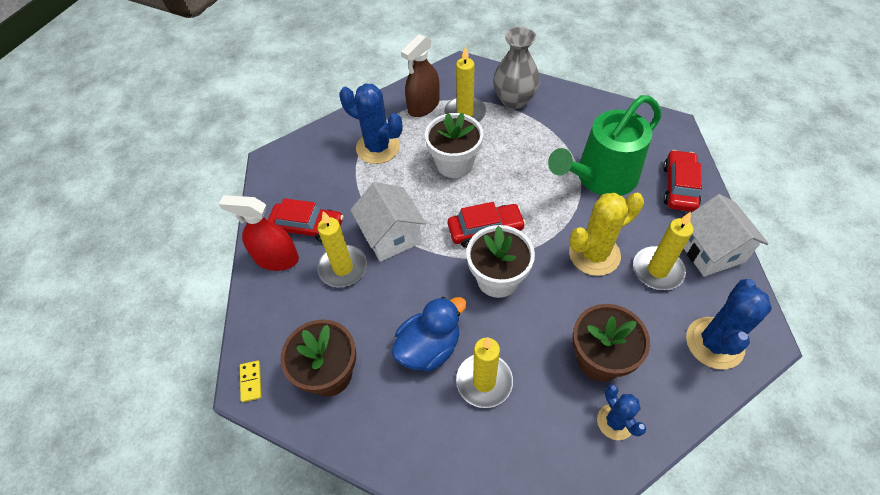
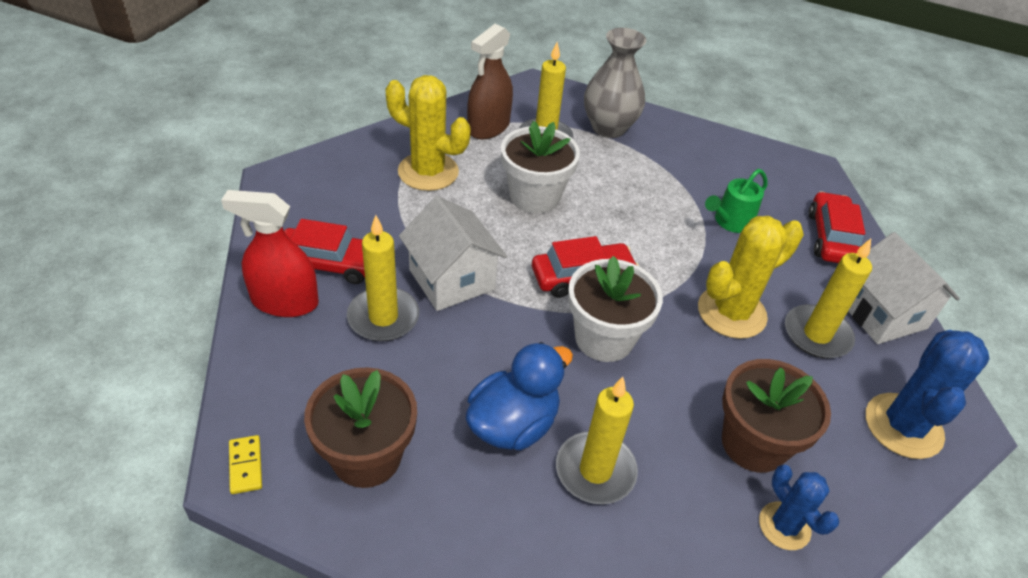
camera: 10 degrees left, 10 degrees down
(378, 148) = (428, 172): blue cactus -> yellow cactus
(601, 177) = (730, 221): green watering can -> green watering can, size x0.49

